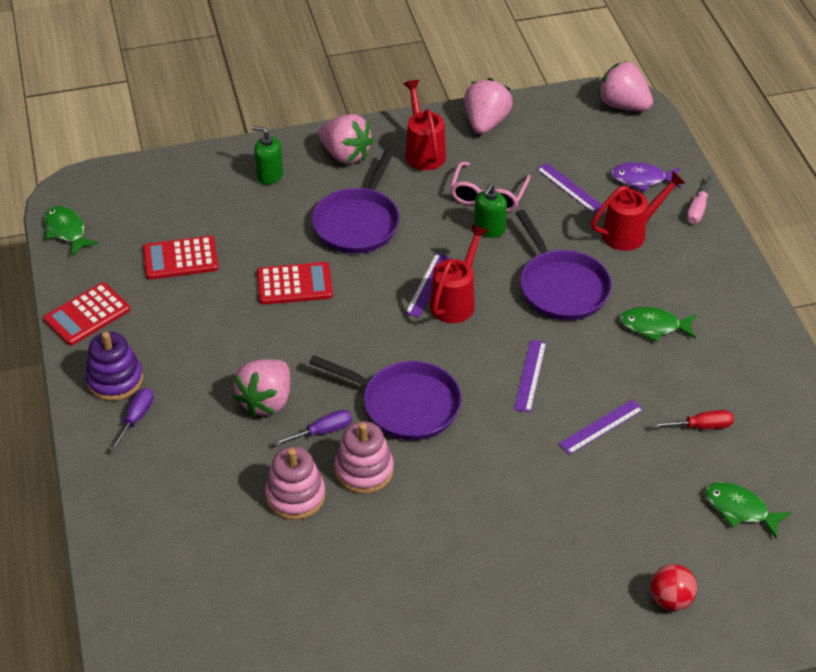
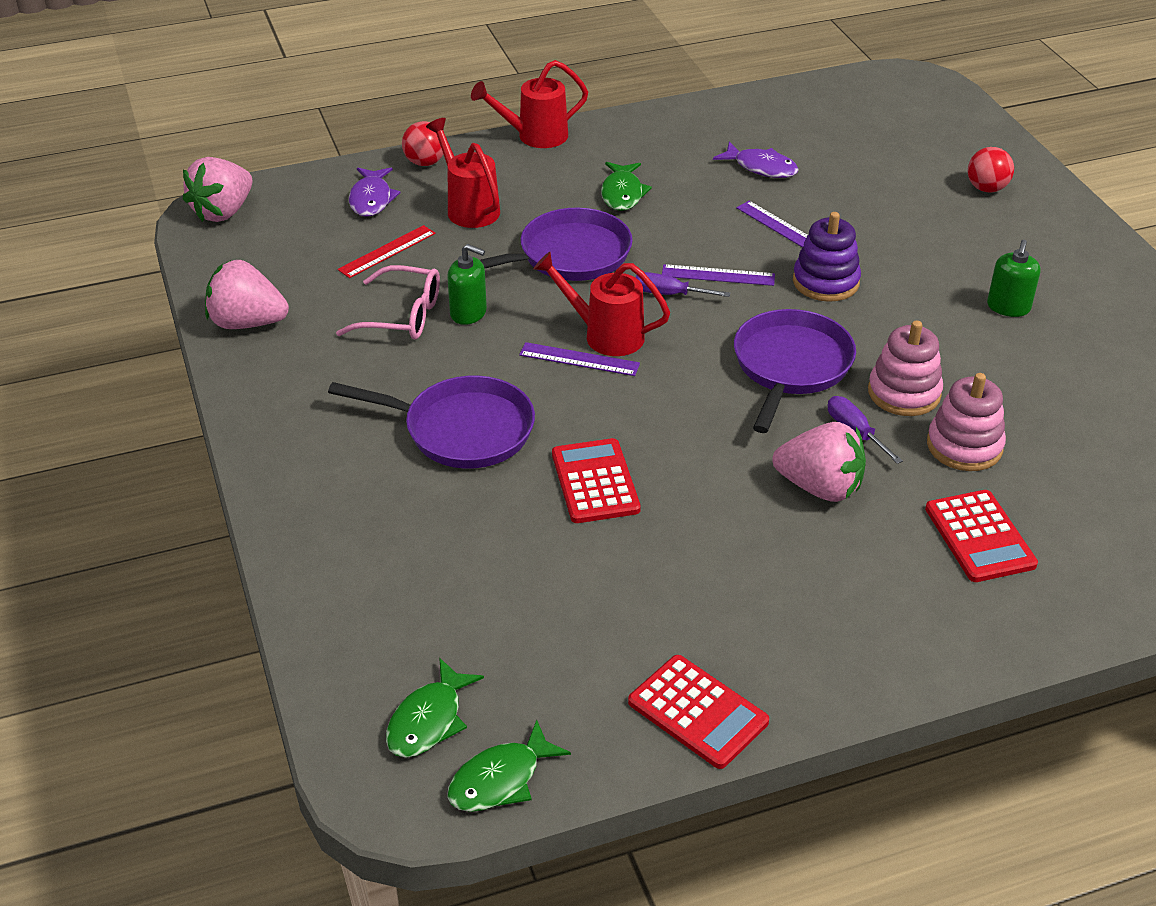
camera: 95 degrees left, 5 degrees down
(115, 380) = (825, 653): purple stacking toy -> purple stacking toy (825, 282)
(136, 418) = (890, 616): purple screwdriver -> purple screwdriver (669, 294)
(180, 259) = (555, 614): red calculator -> red calculator (980, 537)
(269, 175) = (355, 533): green soap dispenser -> green soap dispenser (1008, 307)
(345, 155) = (309, 454): pink strawberry -> none
(423, 152) = (307, 377): red watering can -> red watering can (535, 136)
(569, 188) = (387, 251): purple ruler -> red ruler
(698, 209) = (425, 162): pink screwdriver -> red ball
(701, 426) = (761, 167): red screwdriver -> purple fish
(740, 509) = (861, 149): green fish -> green fish (429, 720)

